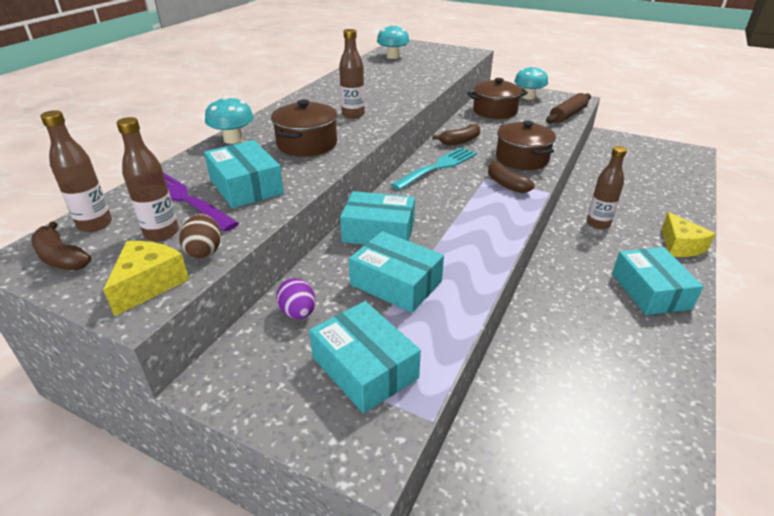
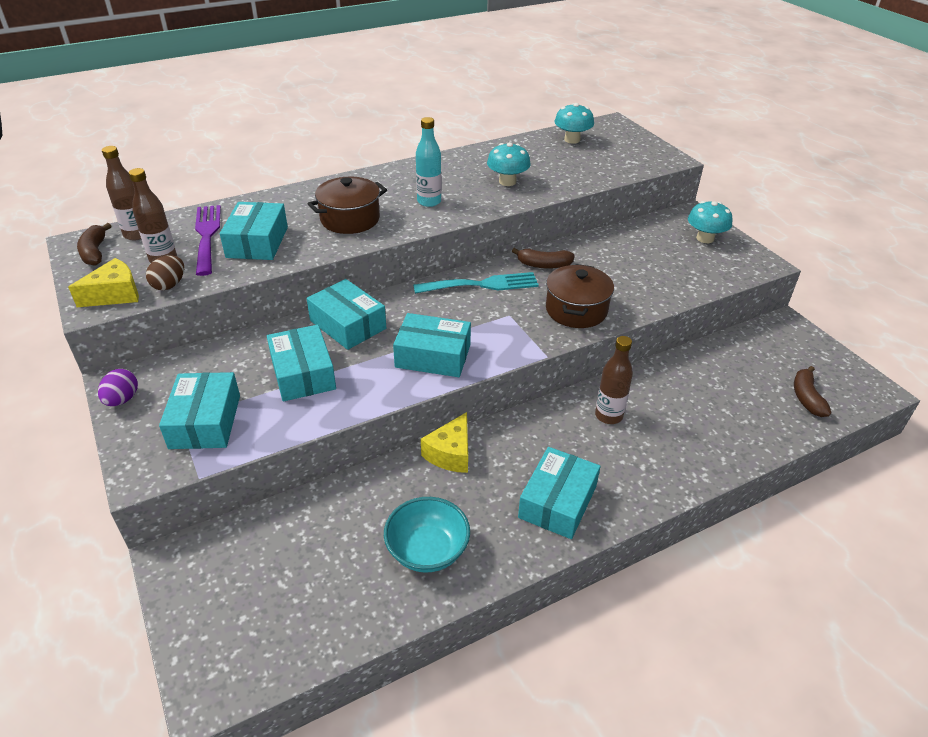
camera: 35 degrees right, 5 degrees up
(233, 139) = (304, 193): turquoise mushroom -> turquoise mushroom (507, 181)
(298, 313) = (215, 361): purple egg -> purple egg (122, 400)
(353, 115) = (429, 201): brown bottle -> turquoise bottle
(477, 224) = (433, 356): none -> turquoise box
(495, 111) = (635, 243): brown pot -> none
(506, 184) = (518, 329): brown banana -> brown banana (806, 398)
(567, 115) = (714, 279): brown rolling pin -> none
(628, 374) = (427, 550): none -> turquoise bowl
(680, 246) = (662, 480): yellow cheese -> yellow cheese (450, 453)

